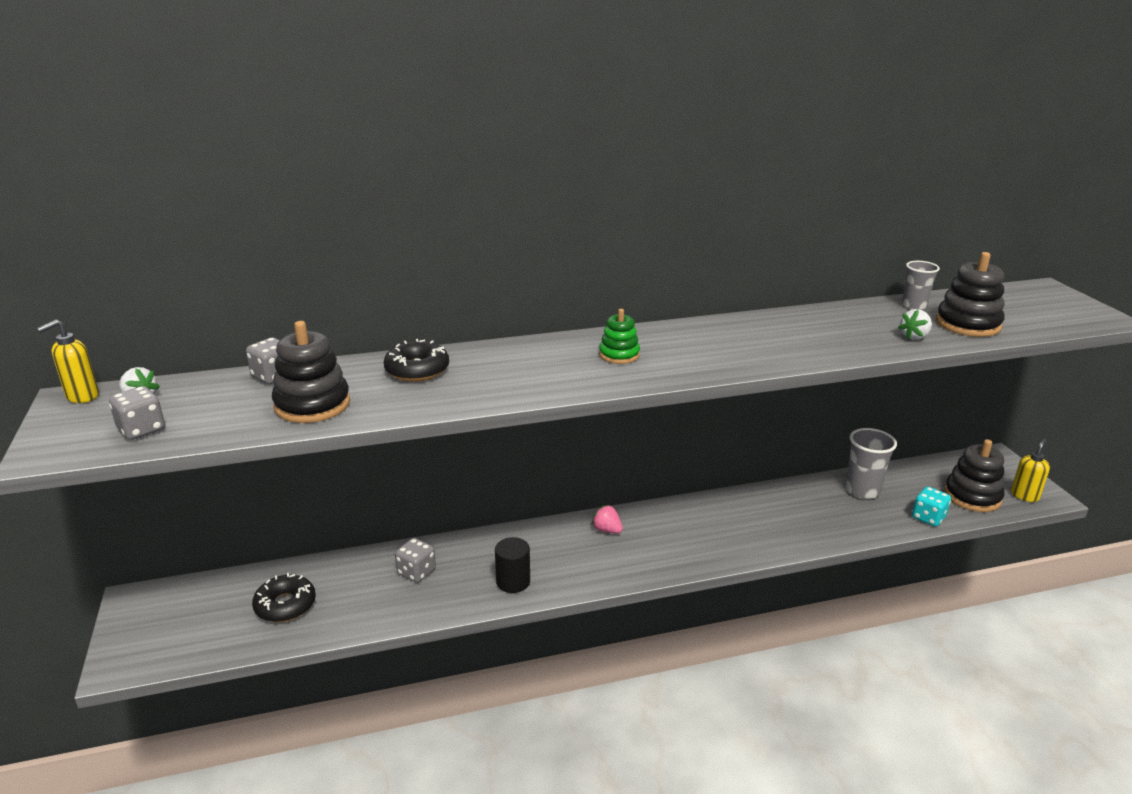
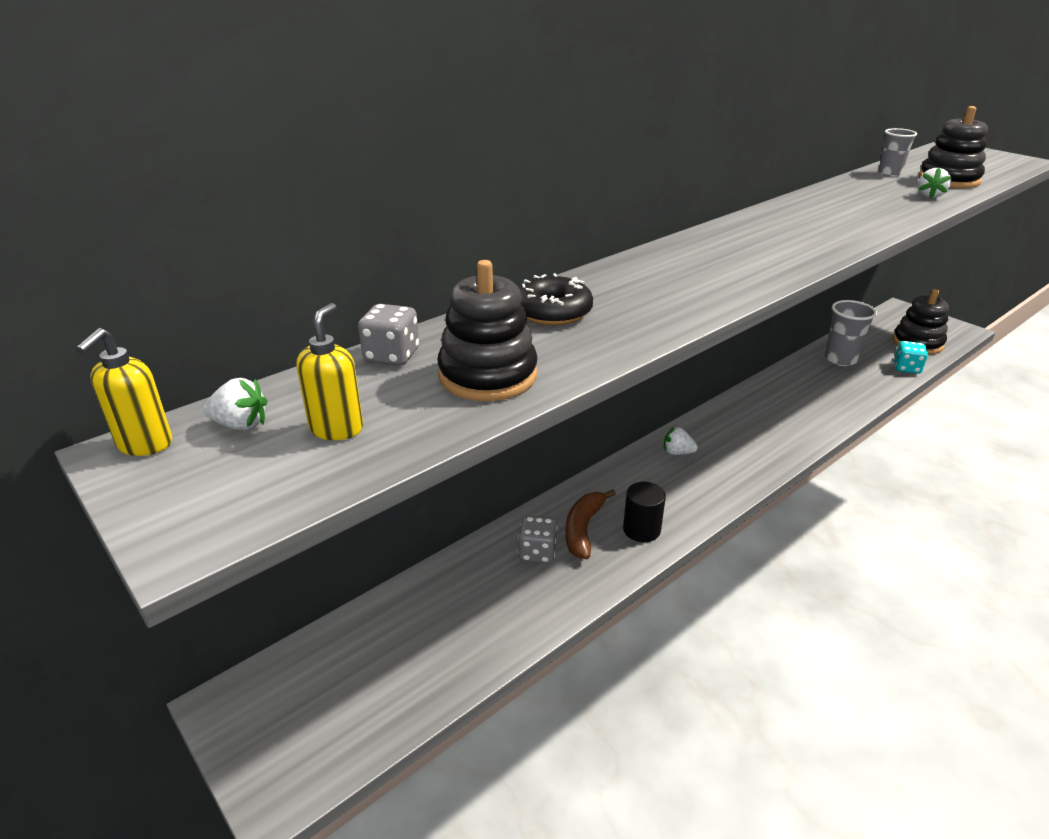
camera: 25 degrees left, 5 degrees up
(141, 429) = (299, 463): grey dice -> none
(285, 605) = (427, 640): black donut -> none
(468, 566) = (583, 529): none -> brown banana
(607, 530) = (677, 452): pink strawberry -> white strawberry
(619, 355) = (728, 255): green stacking toy -> none
(1024, 495) = (949, 333): yellow soap dispenser -> yellow soap dispenser (337, 428)

